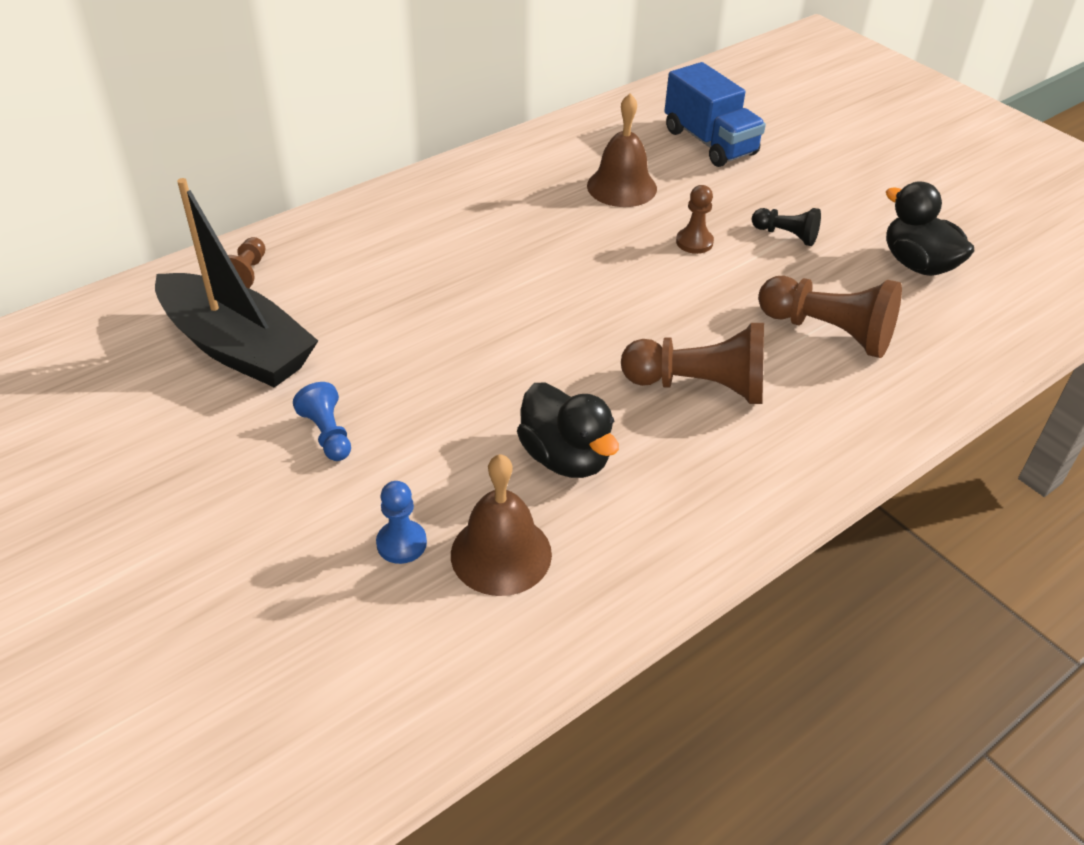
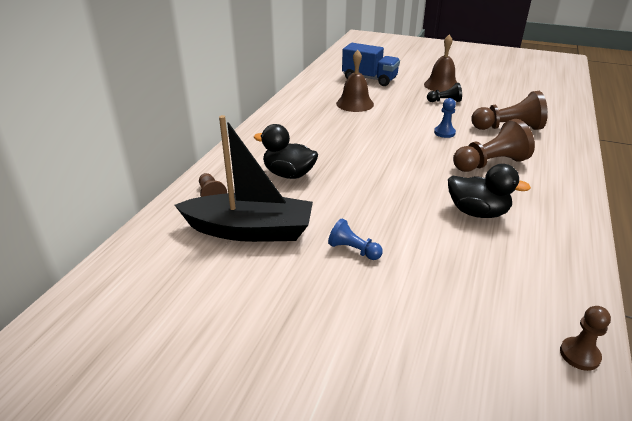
camera: 30 degrees left, 10 degrees down
(401, 543) = (457, 282): blue pawn -> blue pawn (444, 133)
(501, 554) = (507, 264): brown bell -> brown bell (441, 85)
(694, 242) = (413, 114): brown pawn -> brown pawn (579, 355)
(918, 264) = (505, 96): black duck -> black duck (289, 174)

